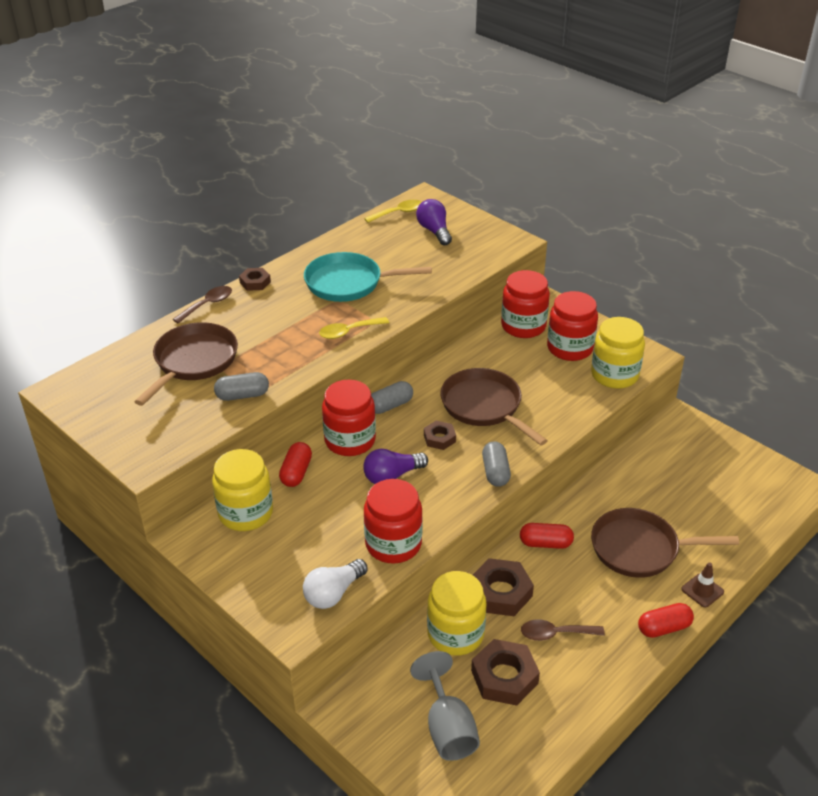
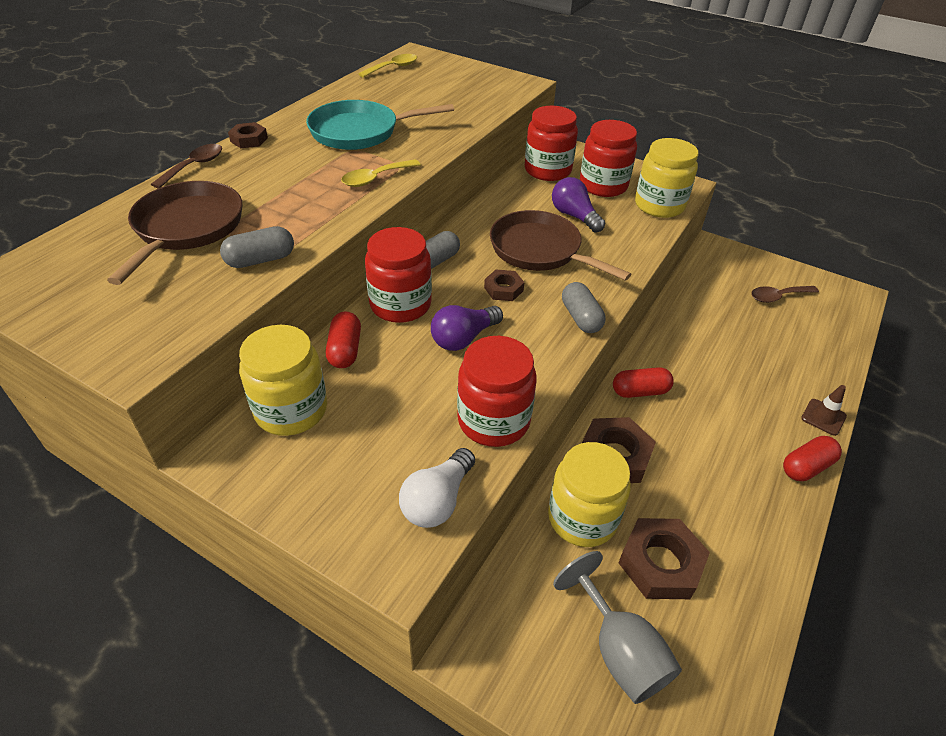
camera: 15 degrees left, 5 degrees up
(434, 231) = (437, 80): purple light bulb -> purple light bulb (574, 216)
(555, 634) = (695, 496): brown spoon -> brown spoon (778, 297)
(640, 549) = (739, 382): brown pan -> none

